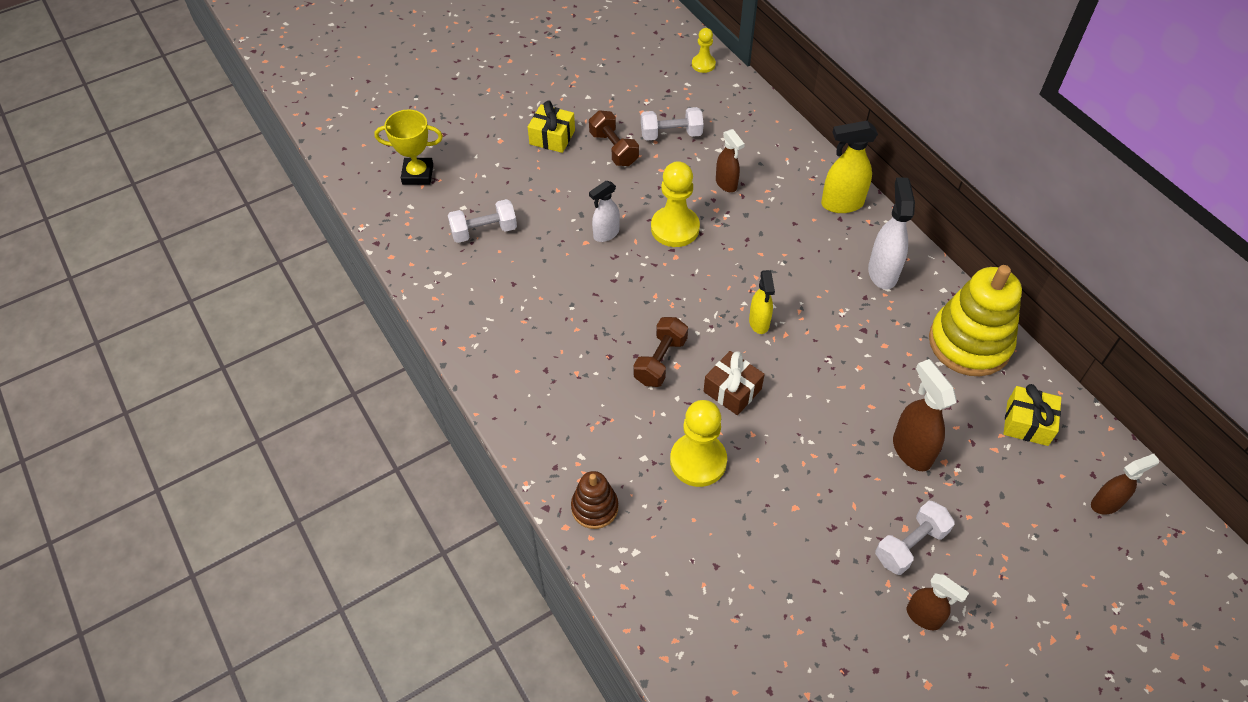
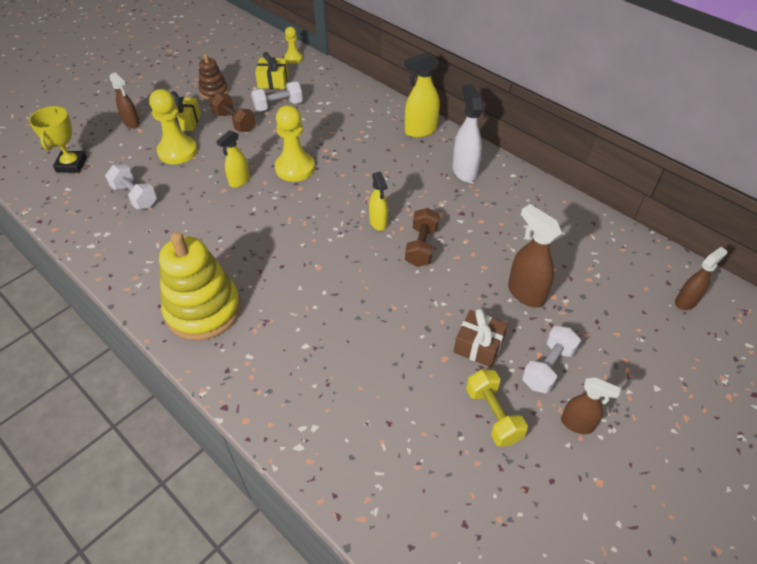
camera: 15 degrees left, 5 degrees down
(418, 174) = (71, 165): yellow trophy -> yellow trophy turned 75 degrees counterclockwise
(484, 231) = (135, 196): white dumbbell -> white dumbbell turned 75 degrees clockwise
(594, 507) = (269, 397): brown stacking toy -> brown stacking toy (214, 92)
(606, 234) = (239, 181): white spray bottle -> yellow spray bottle
(660, 361) = (303, 266): brown dumbbell -> brown dumbbell (421, 246)
(698, 461) = (353, 338): yellow pawn -> yellow pawn (177, 151)
(726, 184) = (329, 132): brown spray bottle -> brown spray bottle (132, 123)
(732, 390) = (369, 277): brown gift -> brown gift (478, 345)
(832, 584) = (493, 415): none -> yellow dumbbell
(969, 343) = (544, 207): yellow stacking toy -> yellow stacking toy (203, 310)
(1027, 423) = (606, 255): yellow gift -> yellow gift (273, 81)

